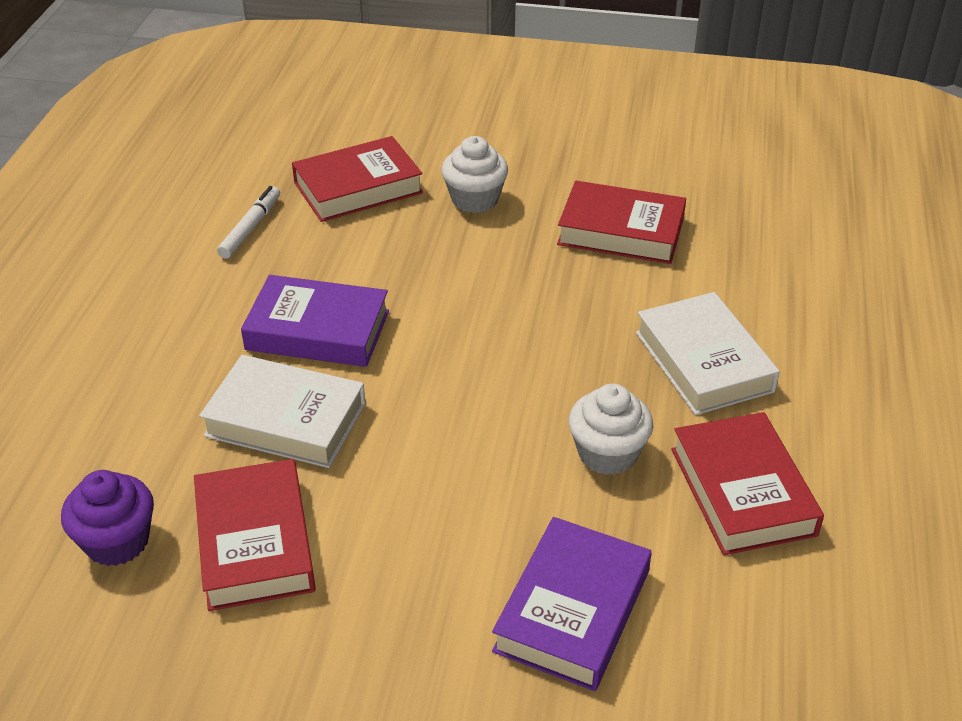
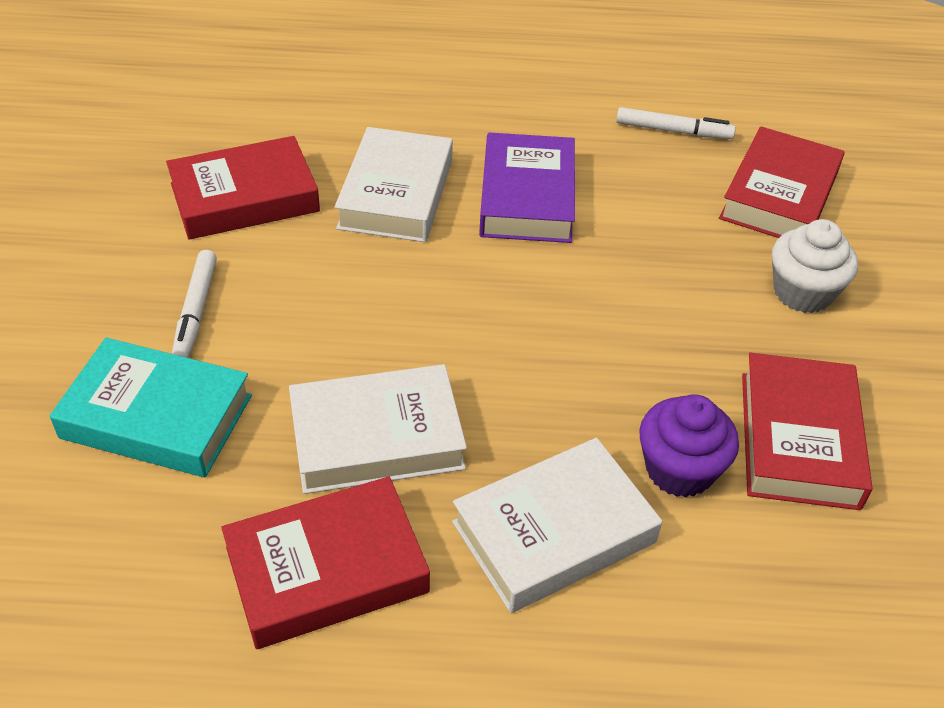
camera: 80 degrees right, 5 degrees up
(117, 541) = (245, 125): purple cupcake -> purple cupcake (679, 470)
(358, 187) = (779, 195): red book -> red book turned 60 degrees clockwise
(430, 582) = (196, 311): none -> white marker
(572, 610) = (156, 416): purple book -> turquoise book
(607, 454) = (377, 437): white cupcake -> white book

